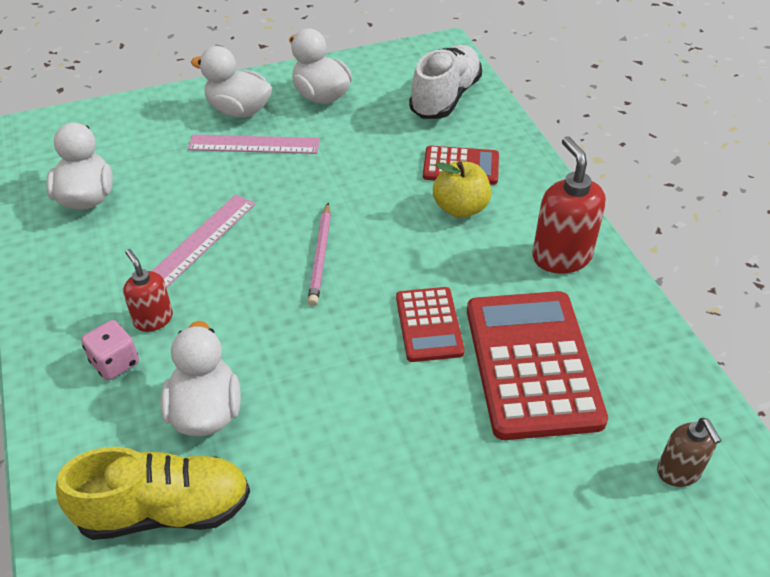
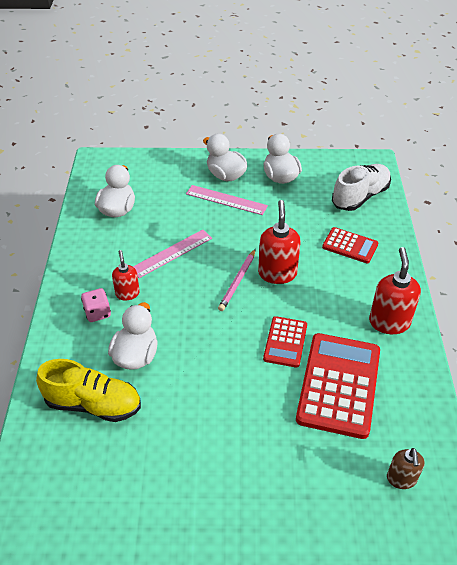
camera: 20 degrees right, 0 degrees up
(374, 230) = (277, 273): none -> red soap dispenser
(460, 208) = (337, 273): yellow apple -> none

